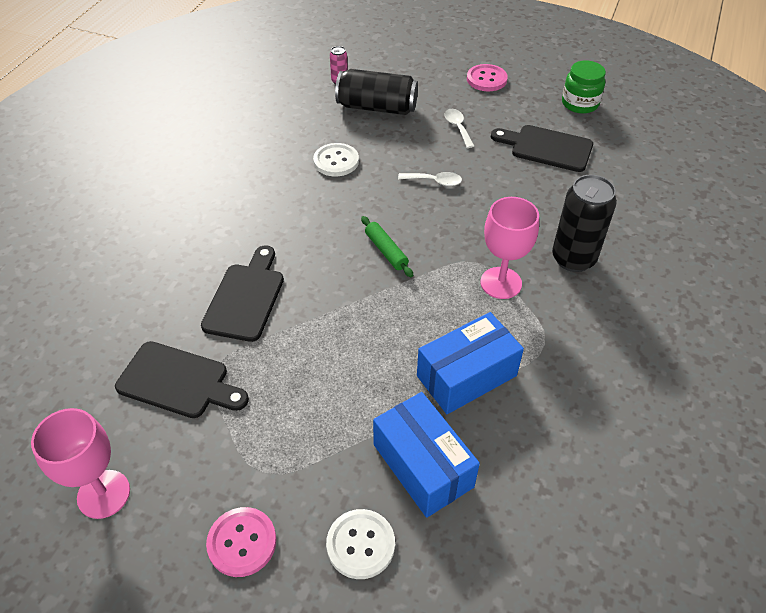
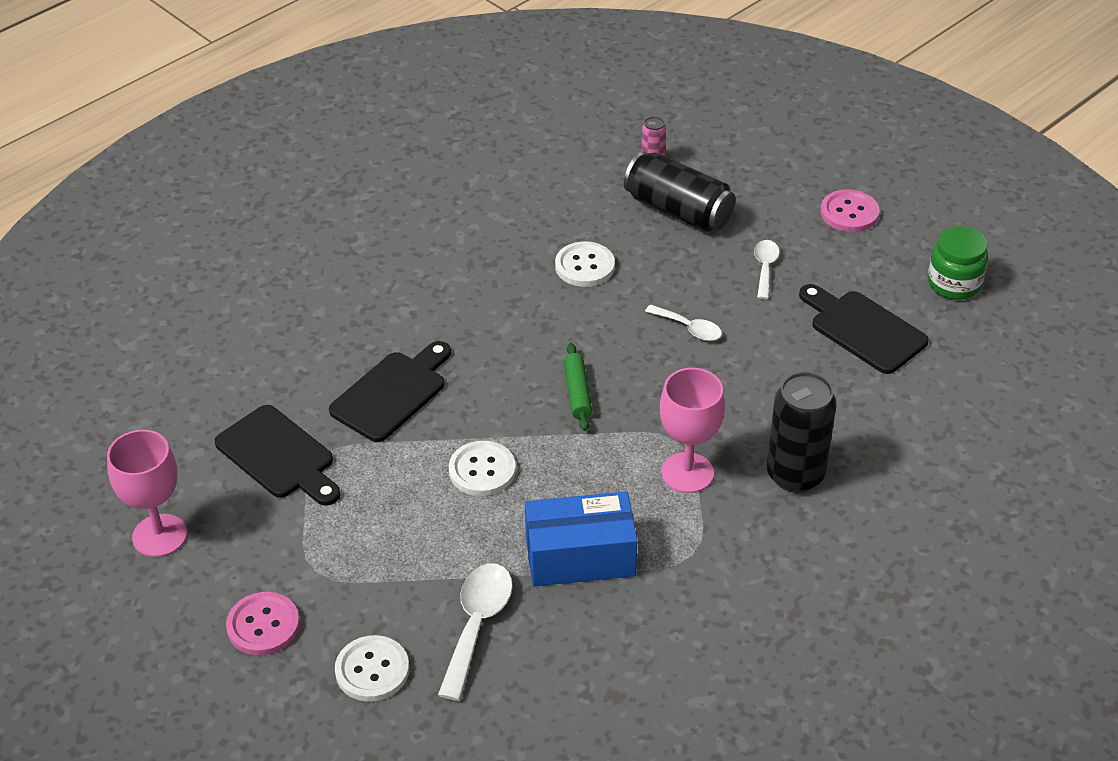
camera: 25 degrees right, 5 degrees down
(351, 334) = (482, 470): none -> white button
(423, 465) = (477, 625): blue box -> white spoon

